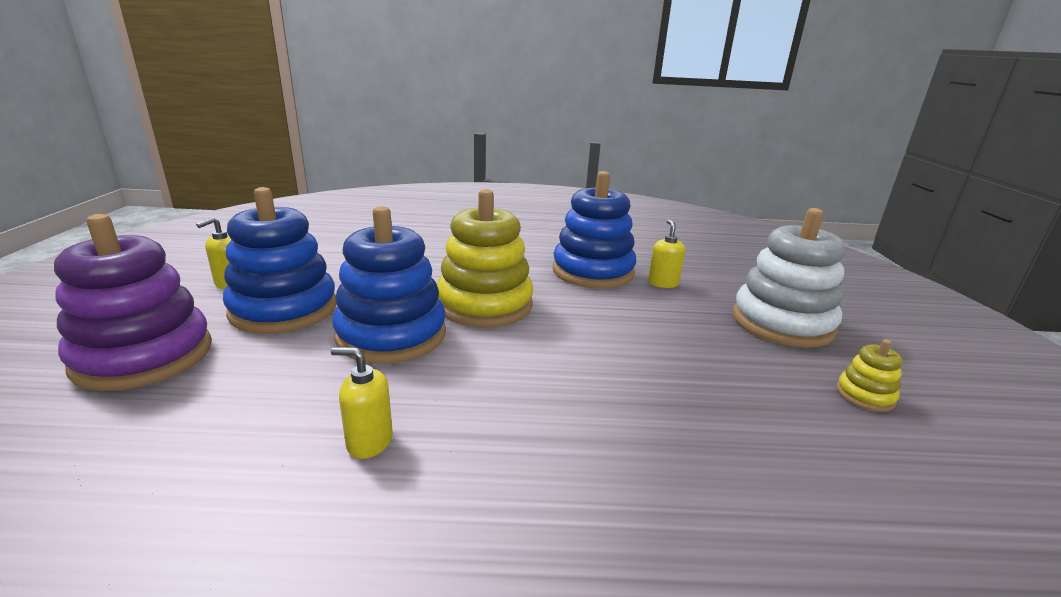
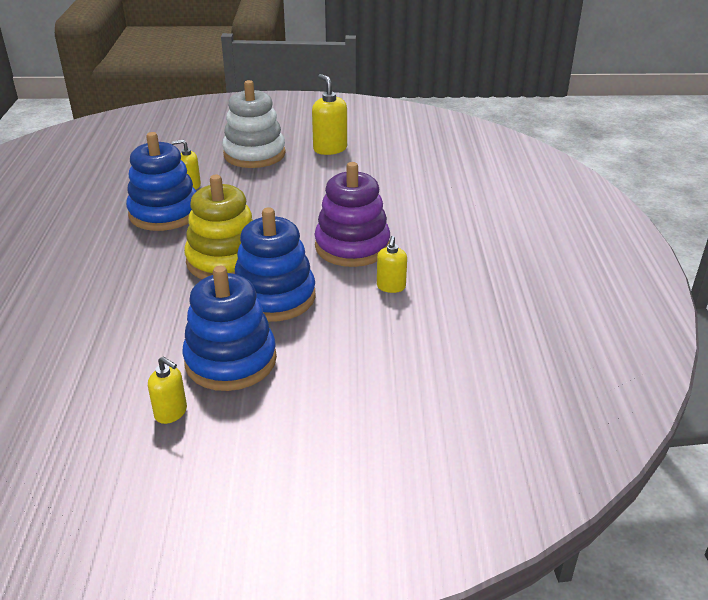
camera: 90 degrees left, 10 degrees up
(144, 356) = (312, 410): purple stacking toy -> purple stacking toy (352, 246)
(864, 395) = (330, 149): yellow stacking toy -> yellow soap dispenser

